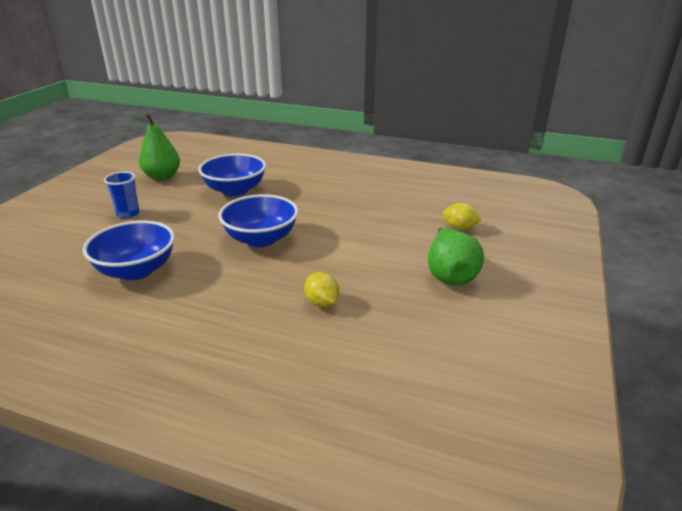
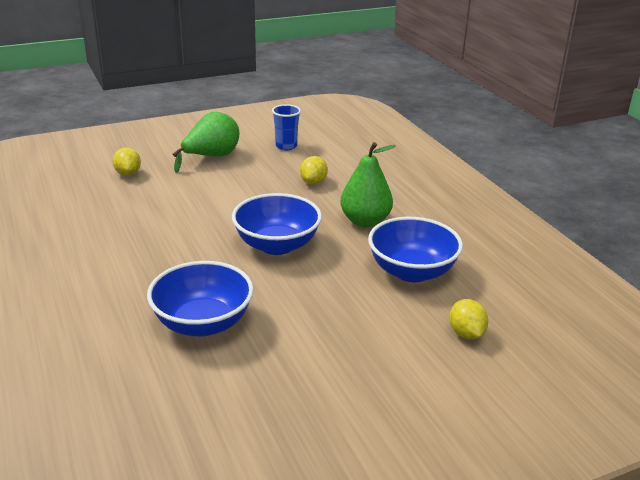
camera: 135 degrees left, 0 degrees up
(64, 251) = (466, 333): none -> yellow lemon
(128, 214) = (360, 357): blue cup -> blue cup (286, 146)
(162, 177) = (244, 417): green pear -> green pear (365, 221)

